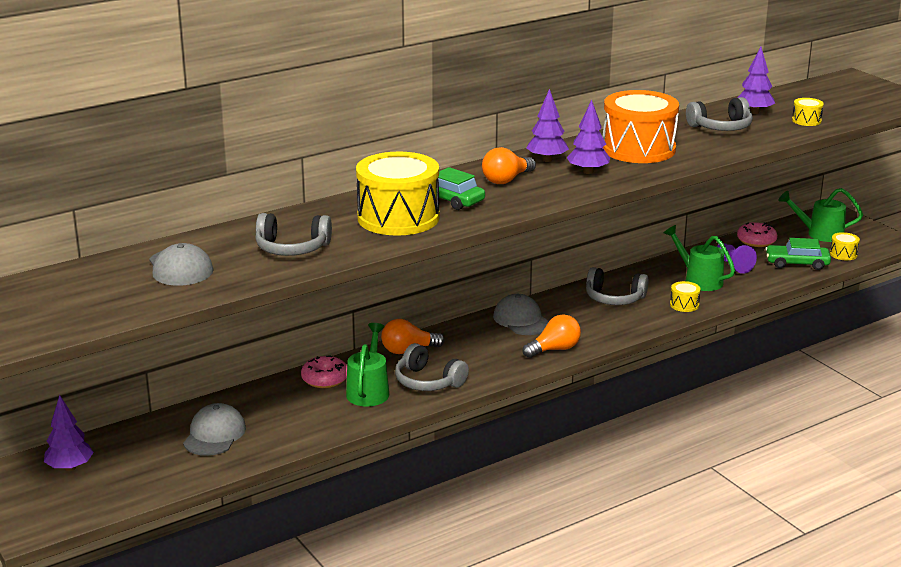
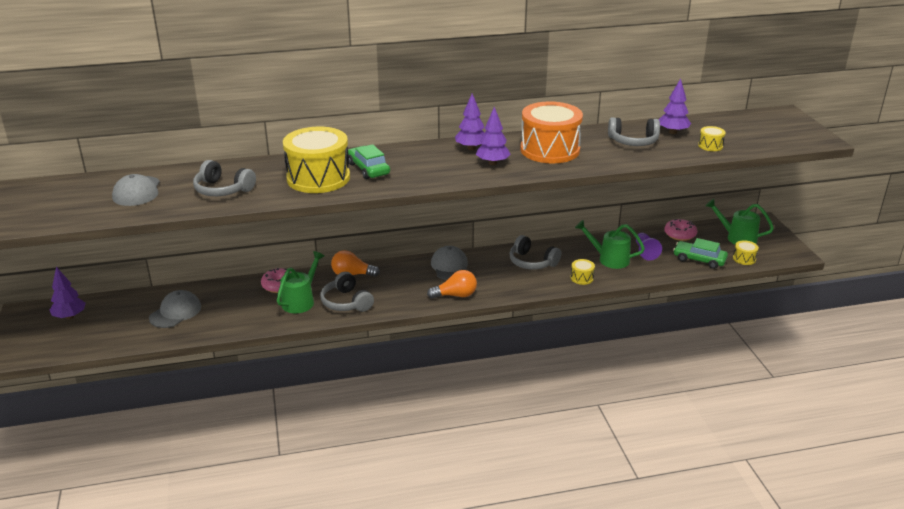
camera: 20 degrees right, 5 degrees up
(506, 180) = (425, 160): orange light bulb -> none
(698, 280) = (609, 259): green watering can -> green watering can turned 45 degrees counterclockwise

